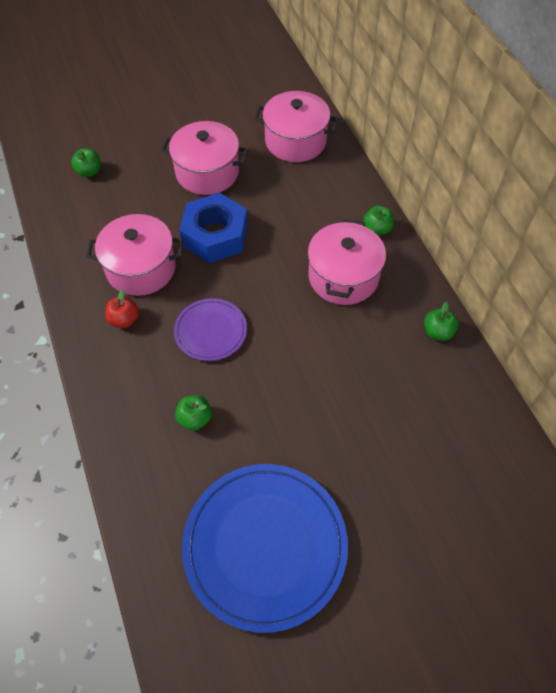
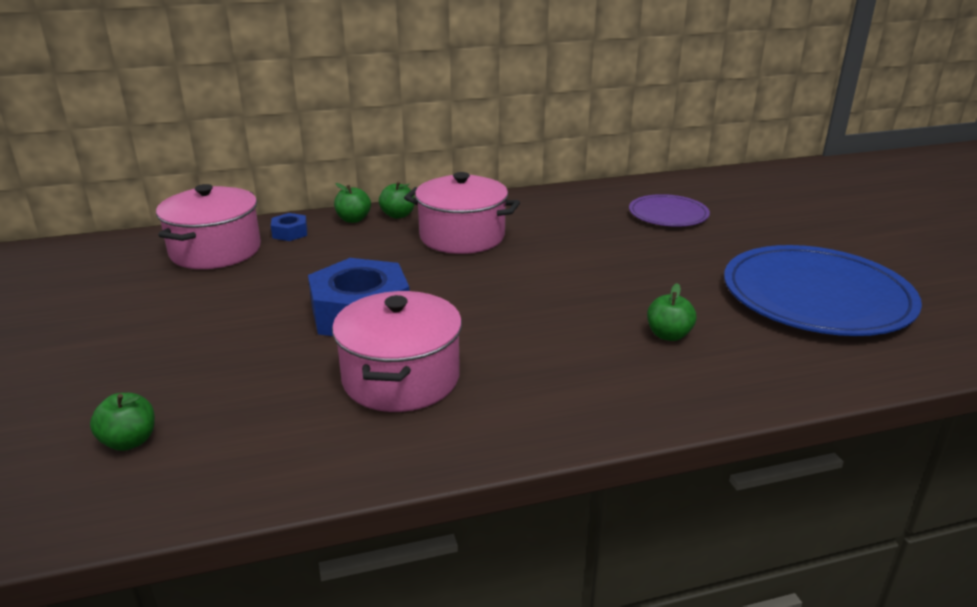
camera: 85 degrees left, 30 degrees down
(124, 320) = (501, 393): red apple -> none
(207, 172) = (226, 317): pink pot -> none
(210, 331) = (531, 321): purple plate -> purple plate (668, 214)
(331, 172) = (290, 233): none -> blue nut
(437, 332) = (544, 200): green apple -> green apple (353, 219)

